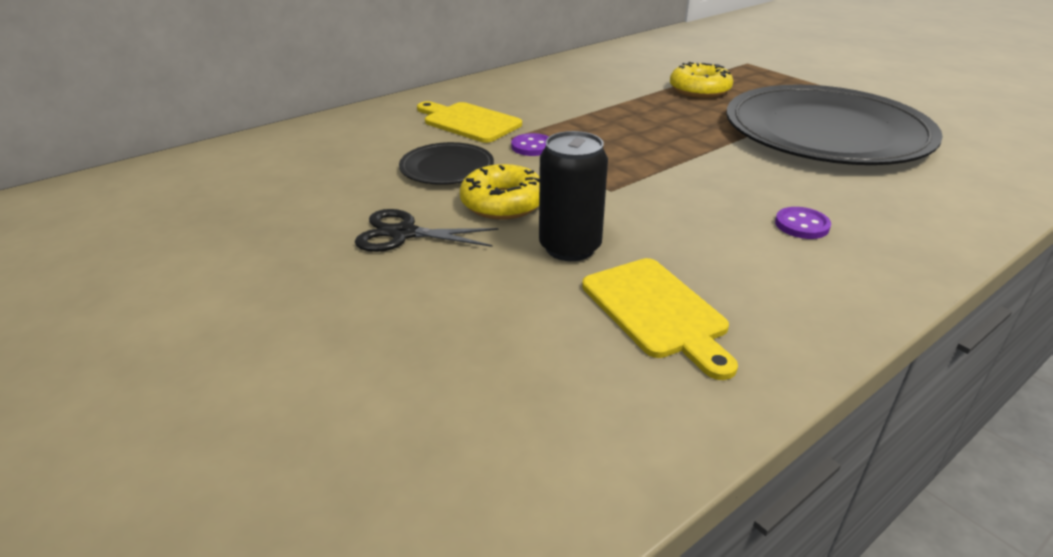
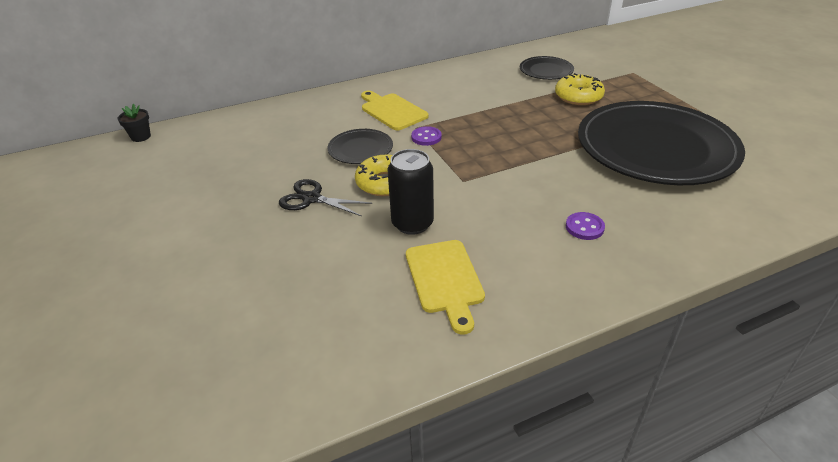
camera: 15 degrees right, 5 degrees up
(90, 183) = (141, 137): none -> black flower pot
(643, 67) = (546, 70): none -> black plate

